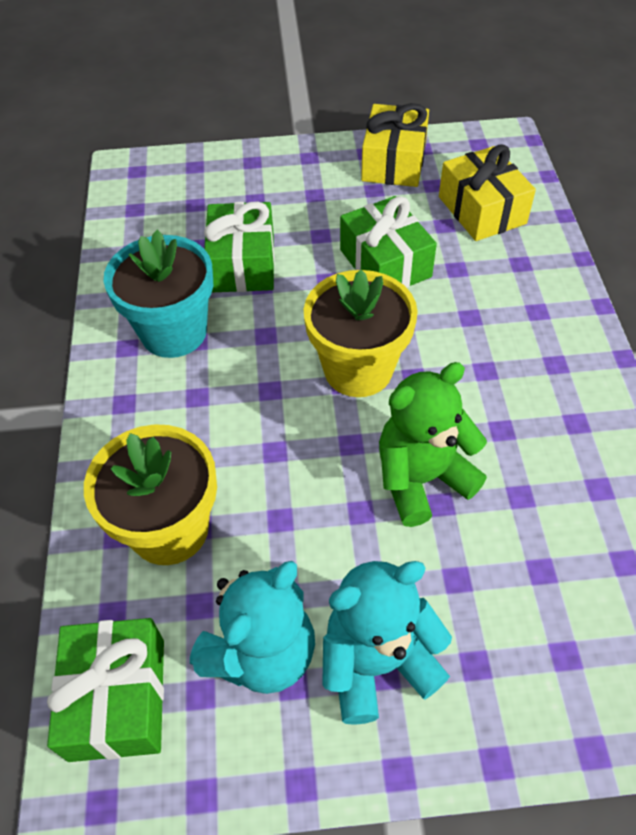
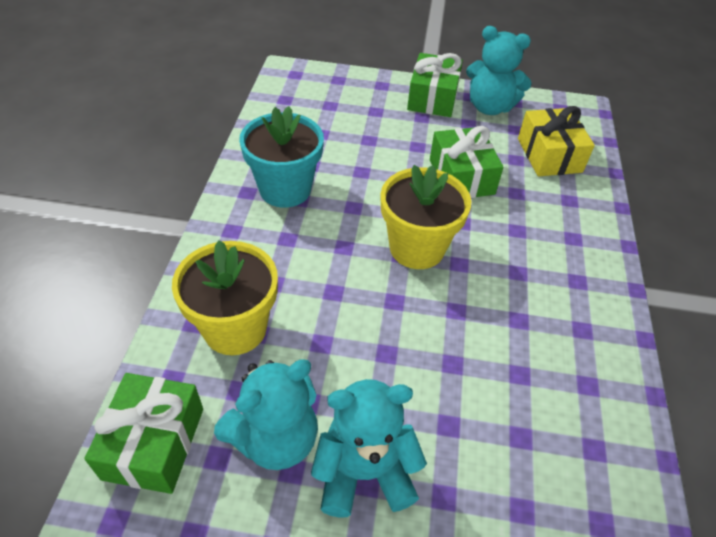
camera: 10 degrees right, 5 degrees down
(242, 263) = (352, 153): green gift -> green gift (432, 98)
(394, 162) = (489, 107): yellow gift -> turquoise teddy bear
(422, 479) = (443, 341): green teddy bear -> none

